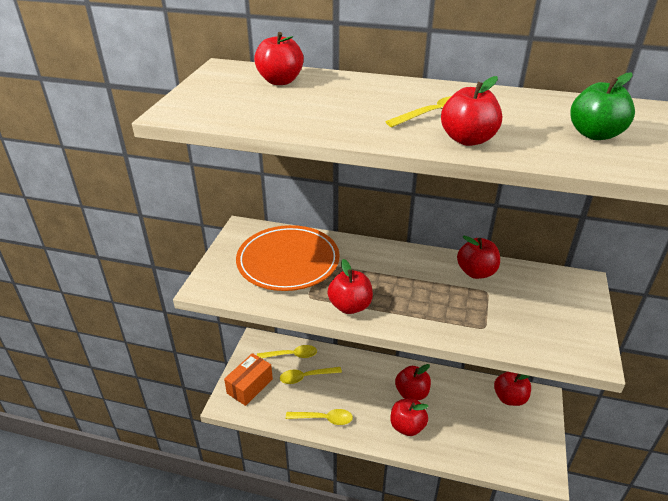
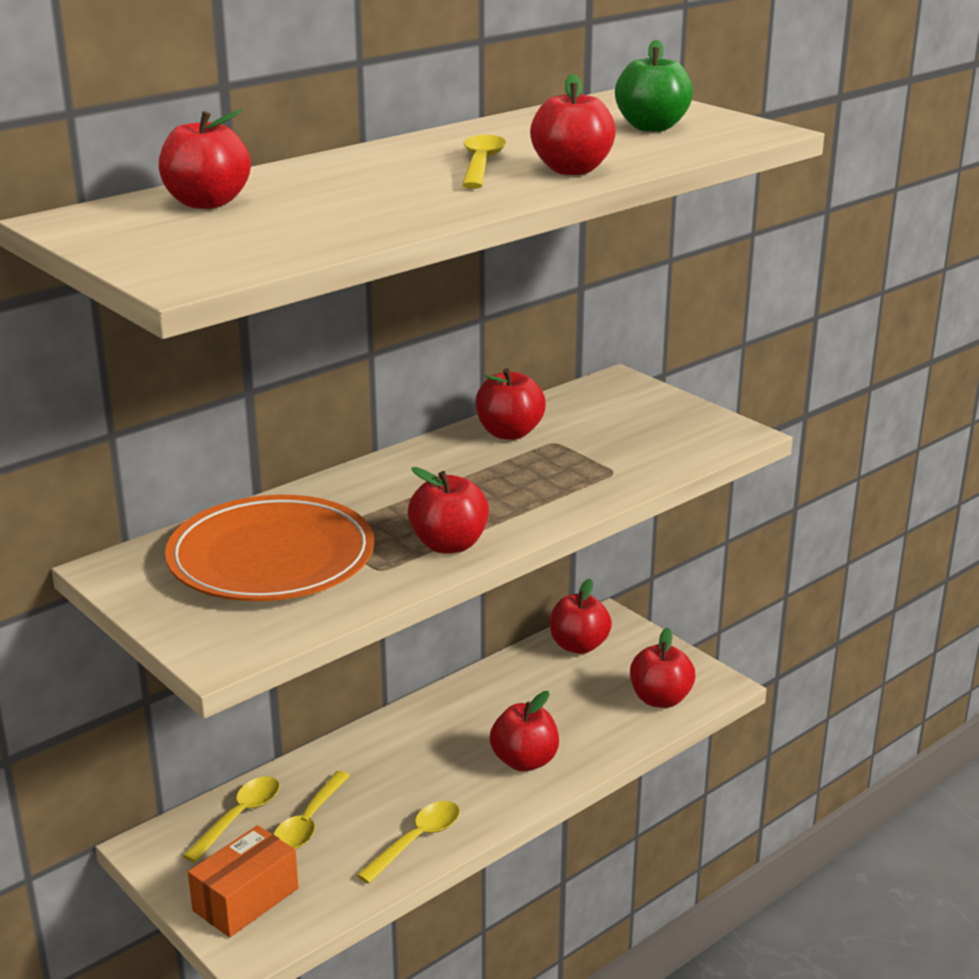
camera: 55 degrees left, 10 degrees down
(250, 386) = (246, 899): orange box -> orange box turned 60 degrees clockwise
(411, 393) = (472, 726): red apple -> red apple (660, 699)

